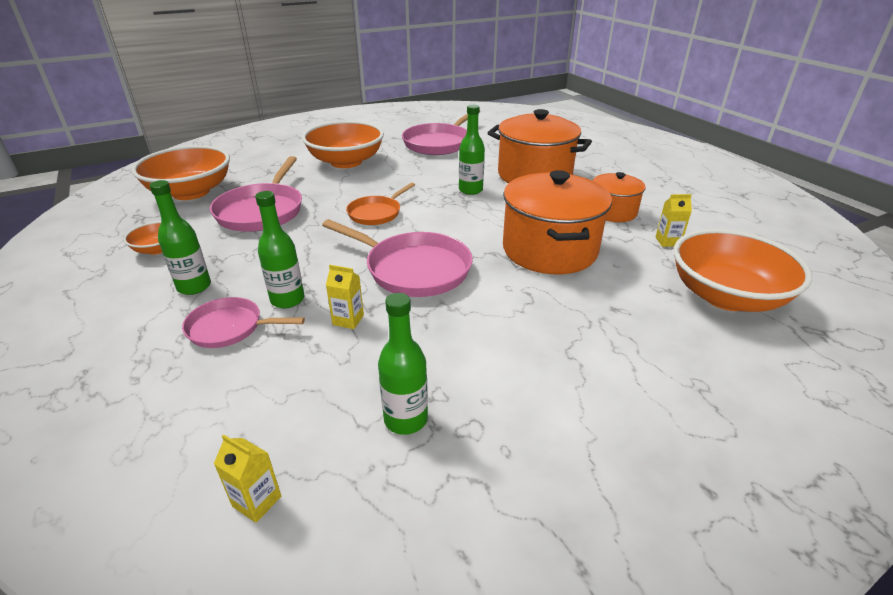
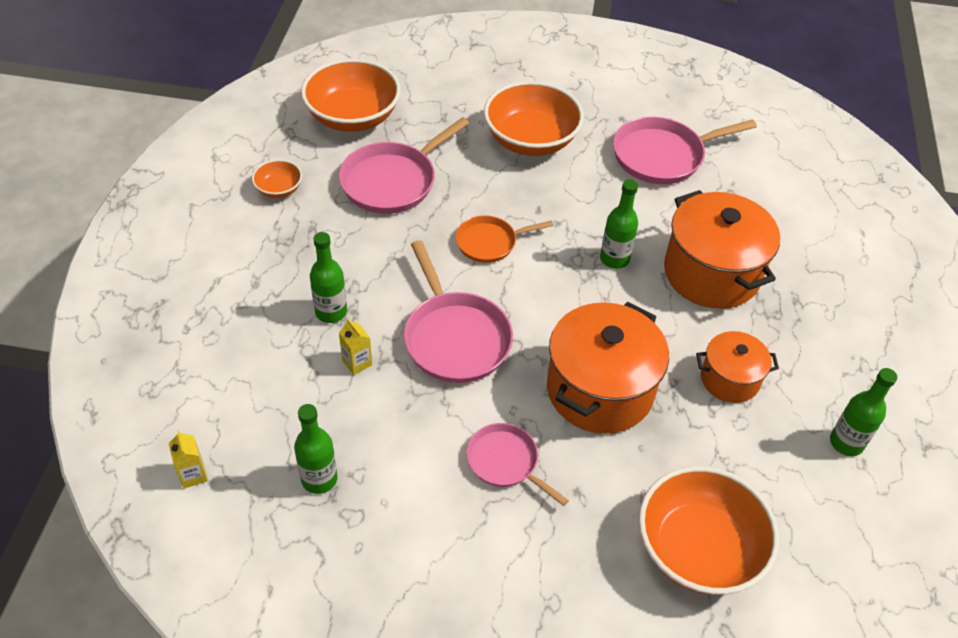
camera: 35 degrees right, 15 degrees up
(194, 287) = (277, 254): green bottle -> green bottle (846, 443)
(230, 328) = (272, 317): pink pan -> pink pan (505, 462)
(667, 241) = (734, 453): yellow carton -> none

